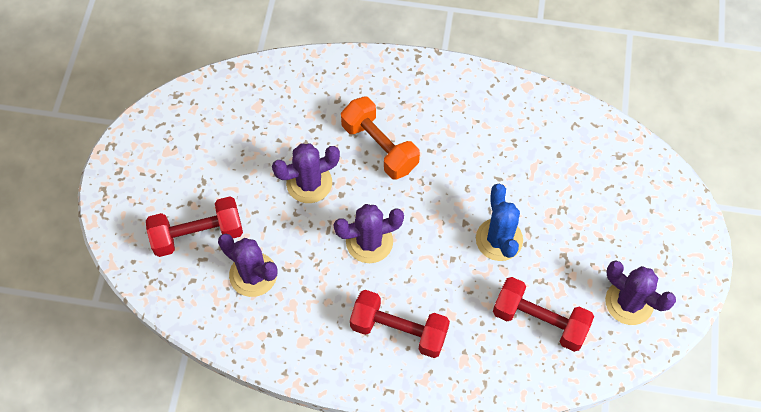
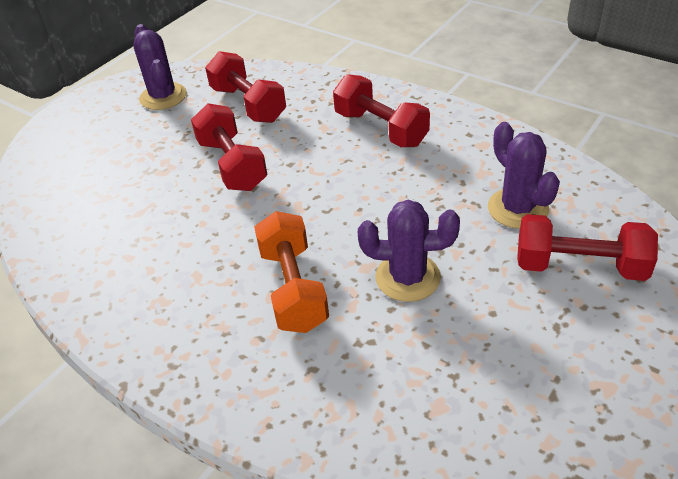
camera: 150 degrees left, 20 degrees down
(369, 242) = (367, 200): purple cactus -> none
(499, 239) = (232, 165): blue cactus -> red dumbbell

